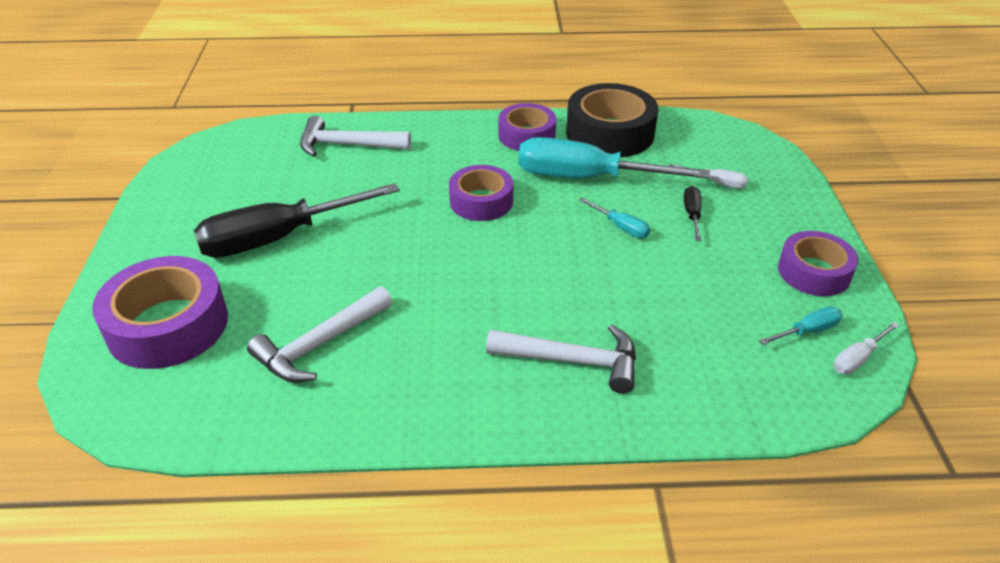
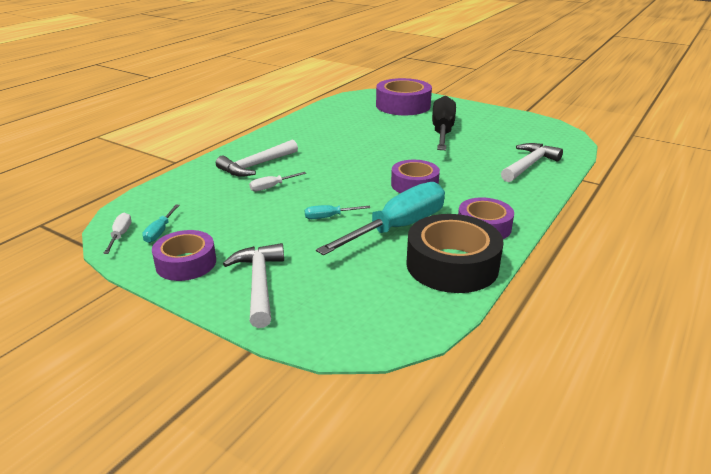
camera: 125 degrees right, 10 degrees down
(319, 344) = (350, 125): white hammer -> white hammer (259, 284)
(692, 214) = (304, 248): black screwdriver -> none
(716, 183) = (323, 280): white screwdriver -> white screwdriver (271, 187)

